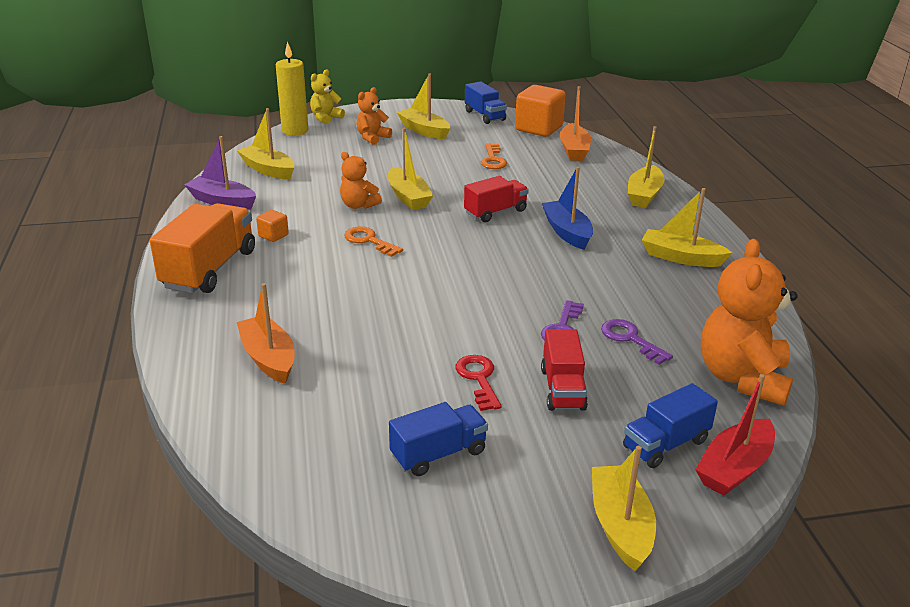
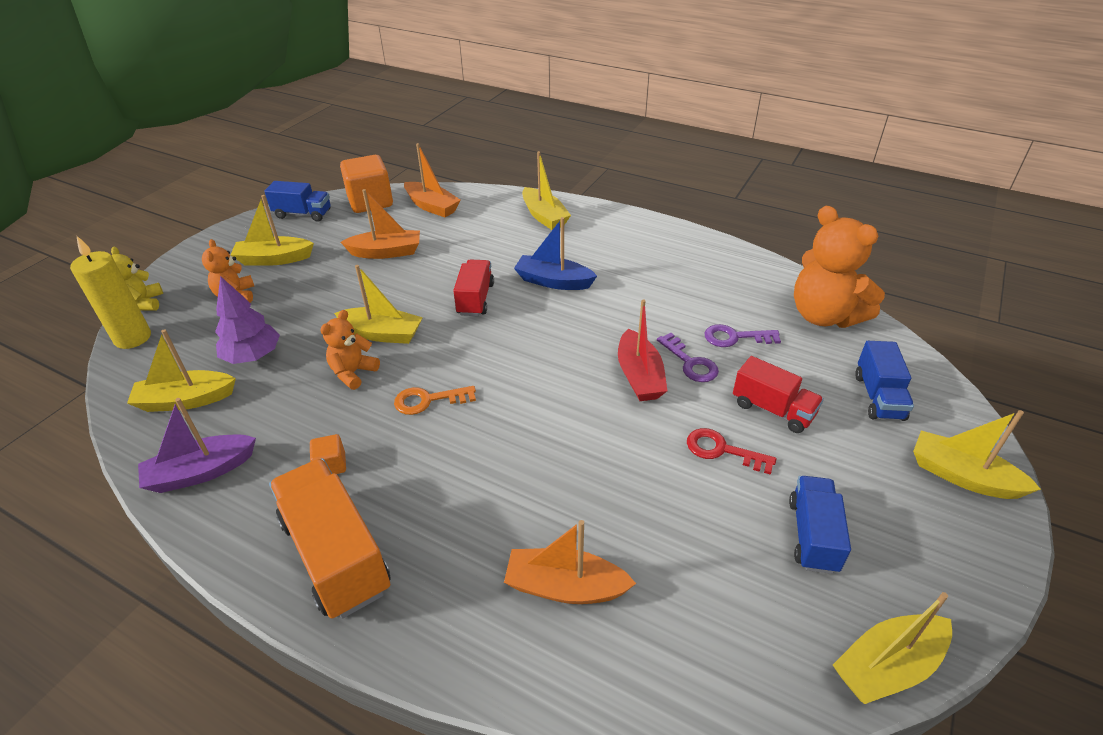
camera: 50 degrees left, 10 degrees up
(328, 169) = (253, 356): none -> purple tree
(358, 205) = (353, 373): orange teddy bear -> orange teddy bear turned 135 degrees clockwise
(493, 160) = (386, 252): orange key -> orange boat
(681, 257) = (650, 252): yellow boat -> yellow boat (887, 666)
(734, 468) = (925, 381): red boat -> red boat (639, 376)

